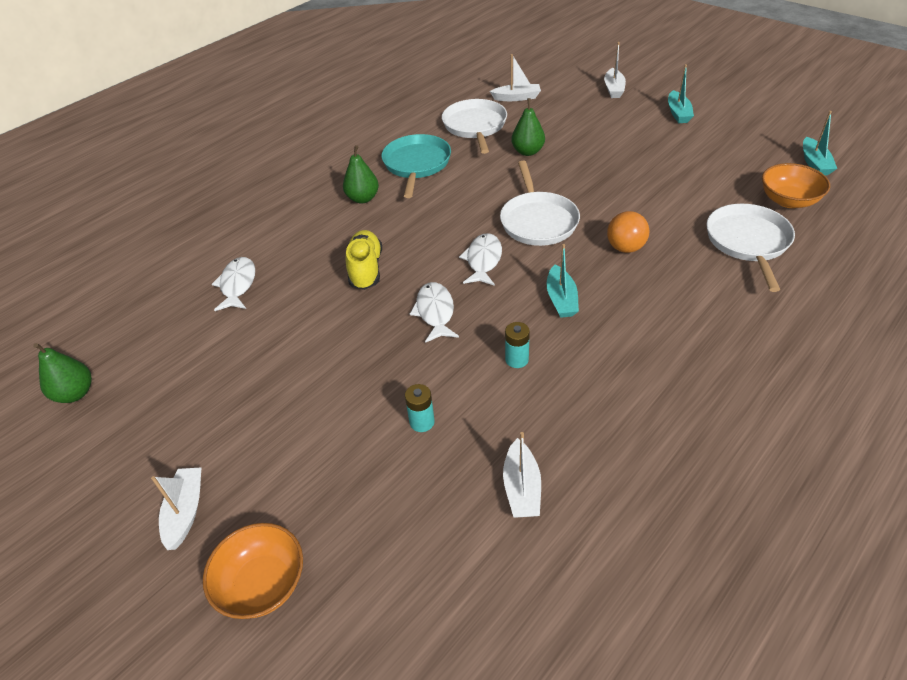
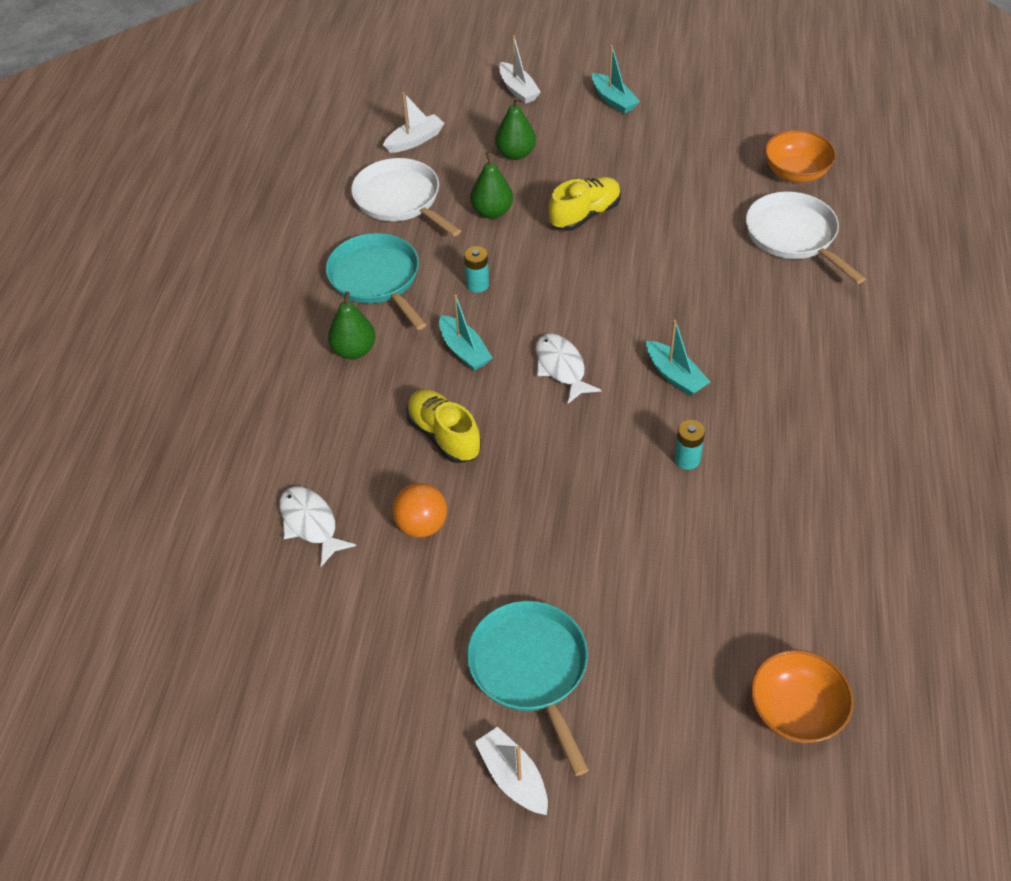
camera: 35 degrees left, 5 degrees up
(75, 393) = (251, 741): green pear -> green pear (515, 154)
(262, 583) = (652, 789): orange bowl -> orange bowl (795, 711)
(270, 444) = (530, 669): none -> turquoise pan
(422, 422) = (655, 566): turquoise battery -> turquoise battery (477, 284)
(435, 312) = (564, 449): white fish -> none
(521, 488) = (793, 577): white boat -> none
(538, 221) = (578, 296): white pan -> none
(591, 174) = (585, 215): none -> yellow shoe
(625, 248) = (689, 291): orange ball -> orange ball (422, 525)
(814, 163) = (788, 118): turquoise boat -> turquoise boat (464, 350)

